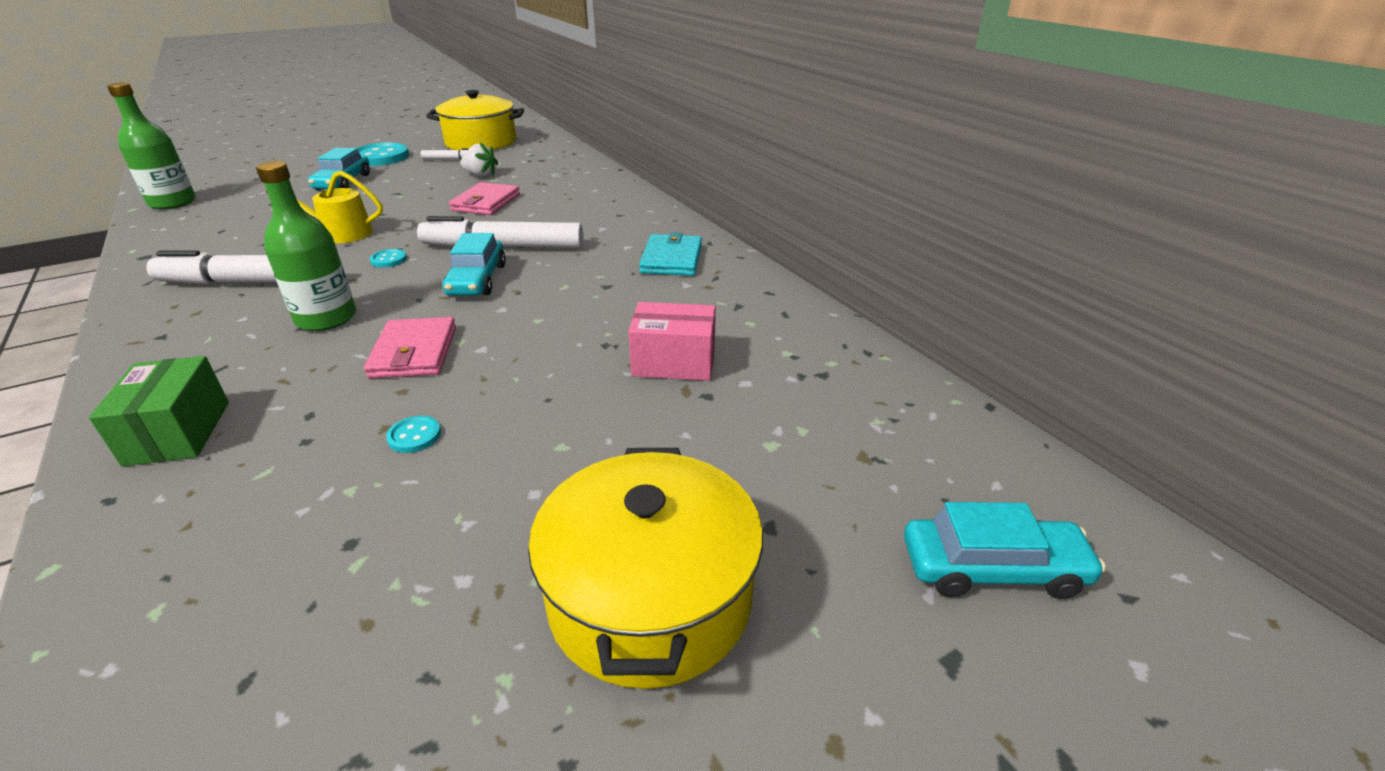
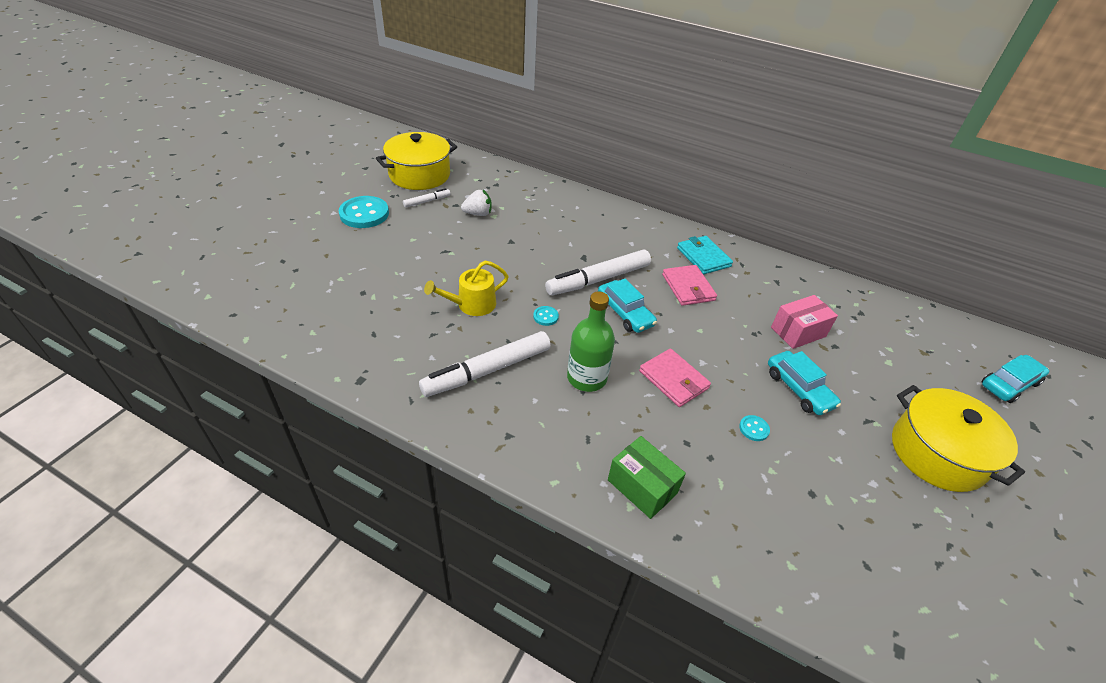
camera: 35 degrees left, 10 degrees up
(173, 203) = (272, 320): green bottle -> none
(343, 182) = (382, 252): turquoise car -> turquoise car (798, 389)
(486, 202) = (525, 241): pink wallet -> pink wallet (688, 287)

